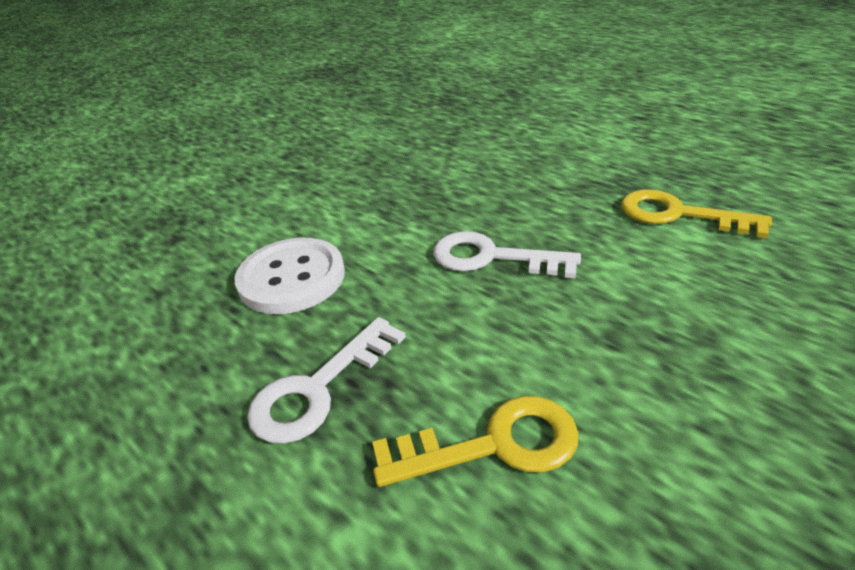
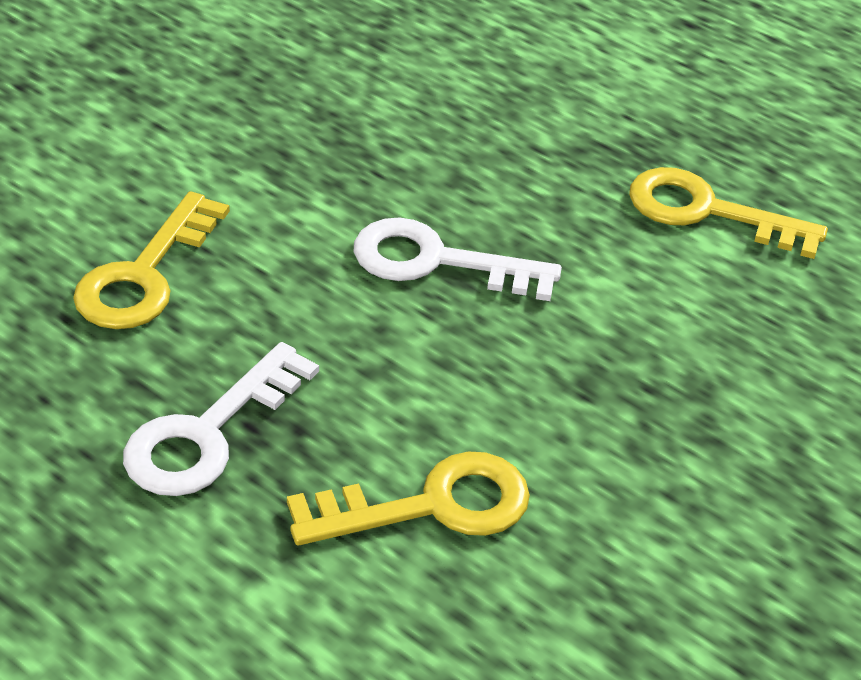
camera: 10 degrees left, 5 degrees up
(291, 278) = (145, 274): white button -> yellow key

